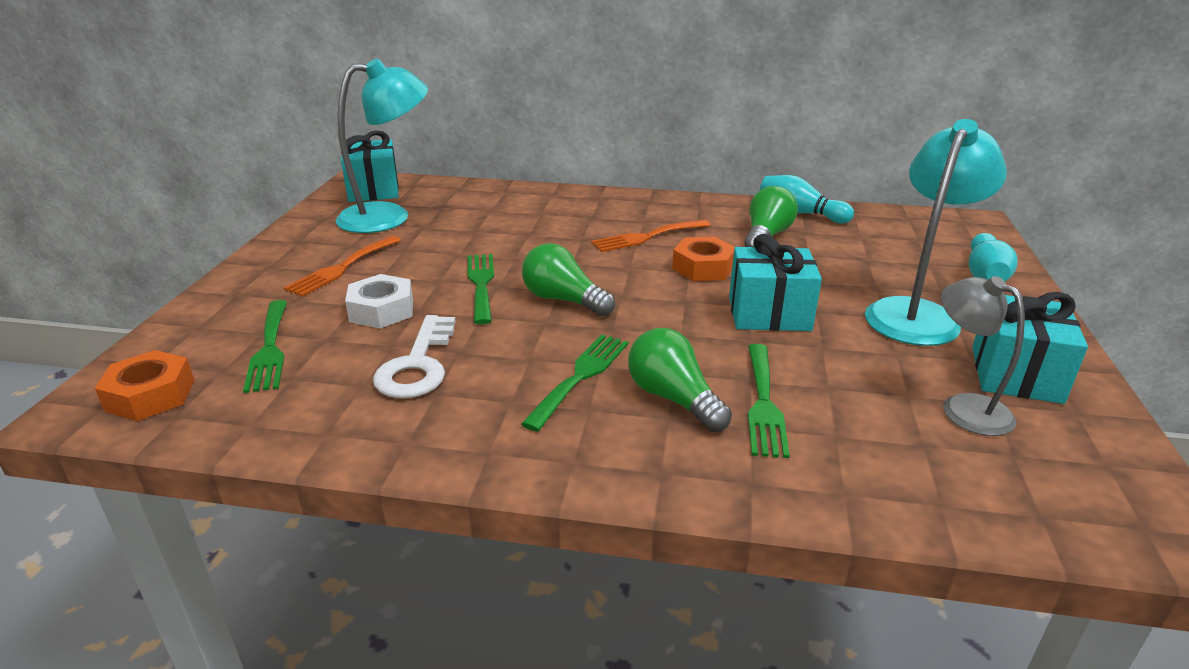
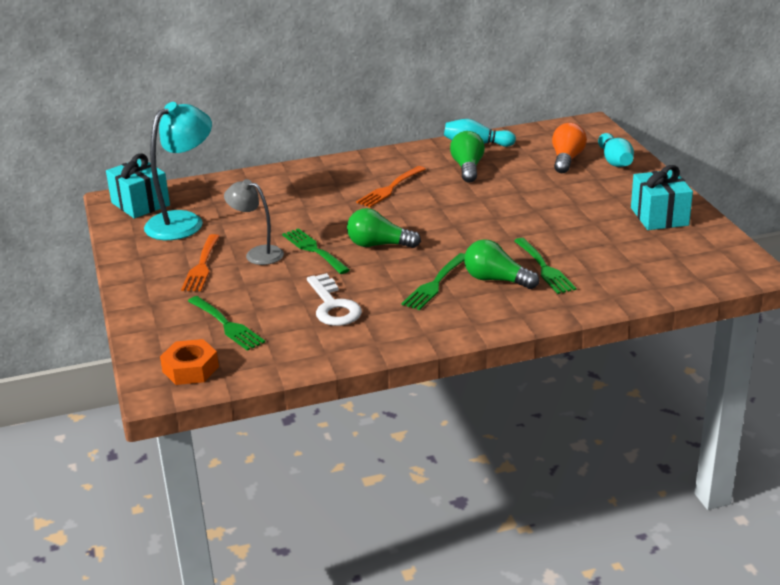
camera: 25 degrees left, 0 degrees up
(381, 310) = (268, 284): white nut -> none
(580, 376) = (435, 284): green fork -> green fork turned 150 degrees counterclockwise
(703, 268) = (446, 200): orange nut -> none
(769, 313) = (509, 219): turquoise gift -> none
(912, 257) = (566, 159): none -> orange light bulb
(916, 313) = (591, 196): turquoise lamp -> none
(964, 407) = (643, 241): grey lamp -> grey lamp (257, 254)

